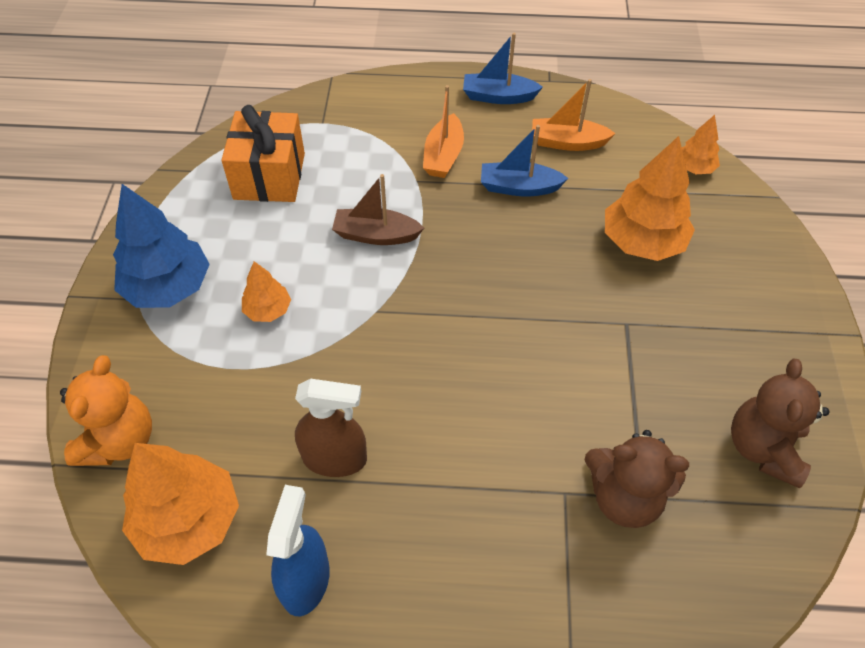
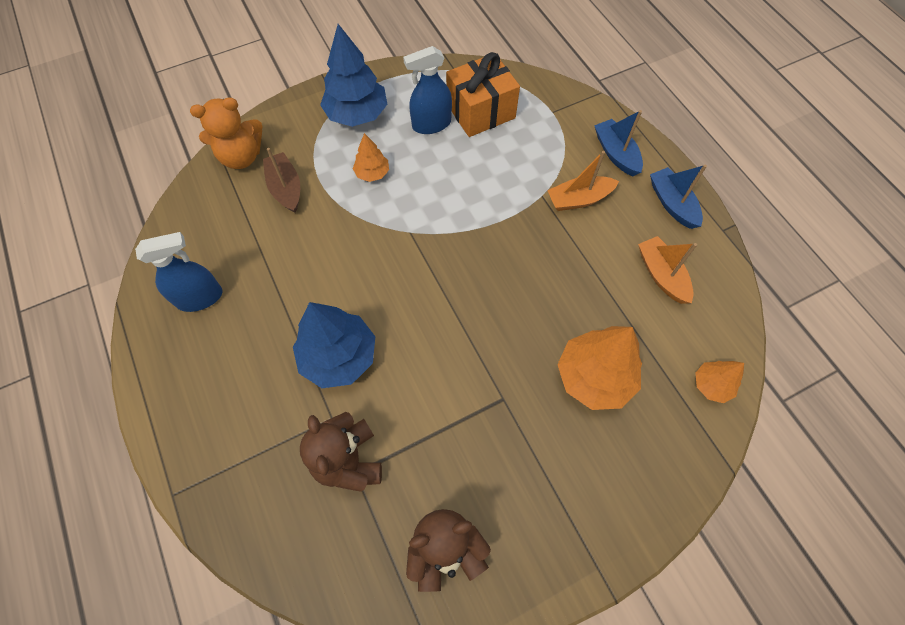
camera: 60 degrees right, 10 degrees up
(189, 520) = (209, 219): orange tree -> none
(248, 225) = (431, 124): none -> blue spray bottle
(335, 458) = (286, 269): brown spray bottle -> none
(376, 235) = (473, 197): brown boat -> brown boat (286, 188)
(491, 451) = (339, 356): none -> blue tree
(519, 187) = (586, 263): blue boat -> blue boat (616, 153)

